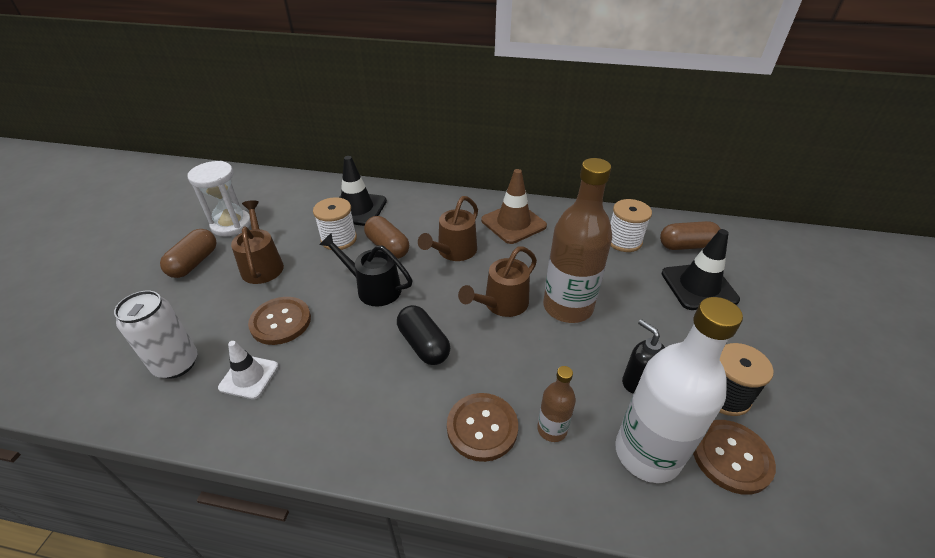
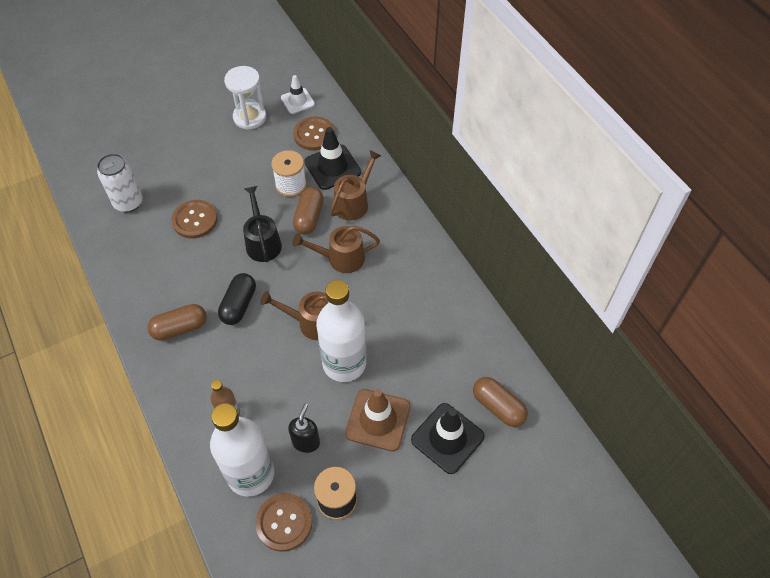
camera: 50 degrees right, 15 degrees up
(194, 263) = (201, 134): brown capsule -> brown capsule (180, 328)
(249, 377) = (147, 242): white traffic cone -> white traffic cone (297, 101)
(262, 265) = (230, 168): brown watering can -> brown watering can (354, 202)
(482, 427) = (202, 377): brown button -> brown button (314, 134)
(513, 223) = (411, 272): brown traffic cone -> brown traffic cone (378, 420)
(567, 307) = (344, 363): brown bottle -> white bottle
(623, 241) = (460, 359): white spool -> none

